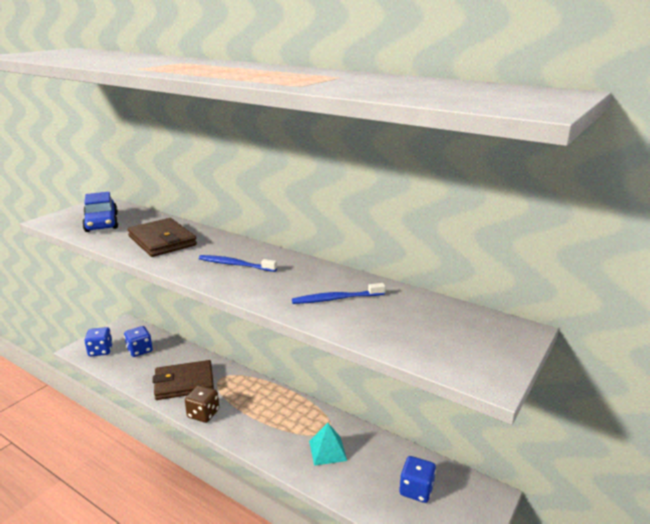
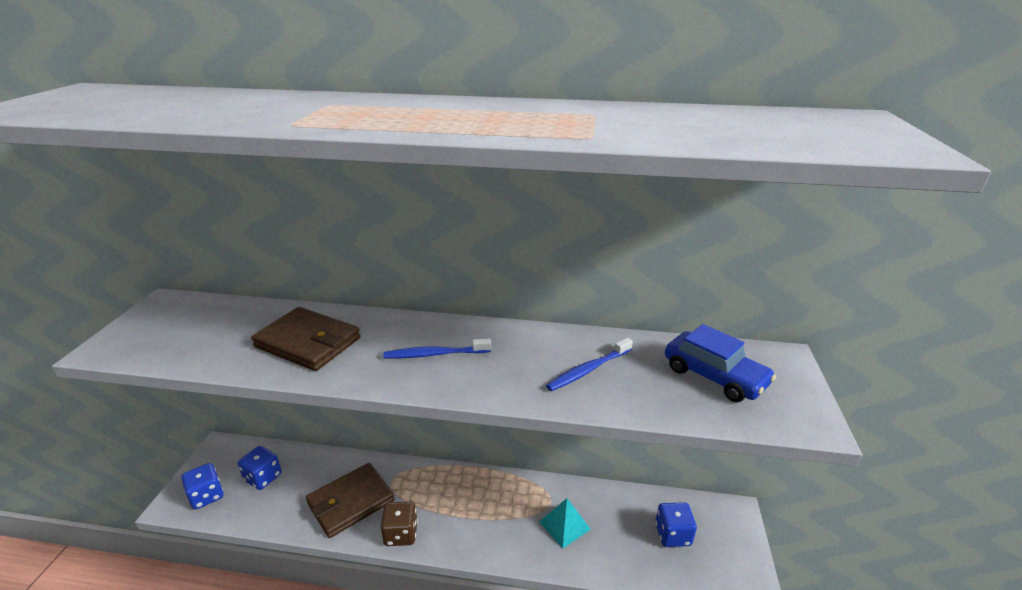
camera: 25 degrees left, 5 degrees up
(102, 223) = (192, 334): blue car -> blue car (714, 376)

